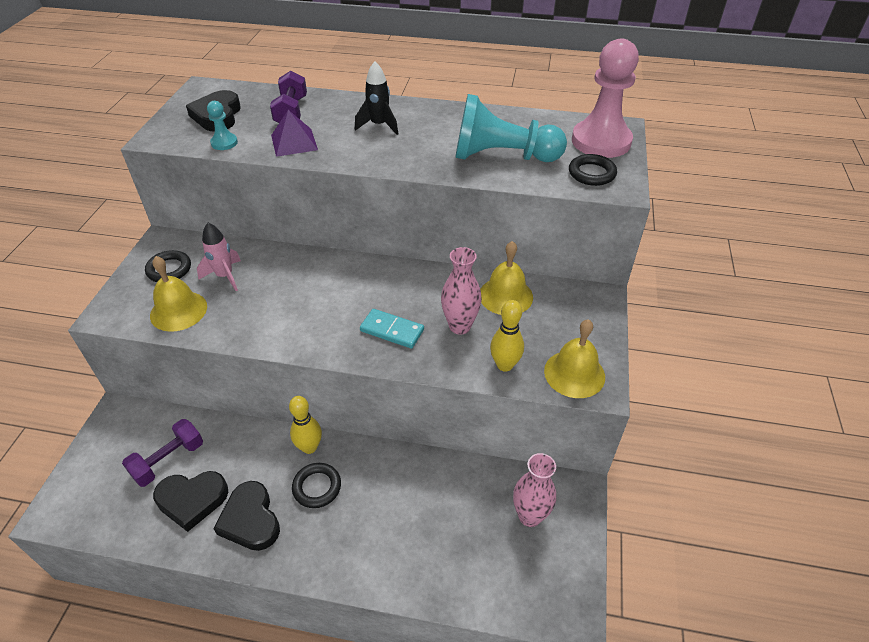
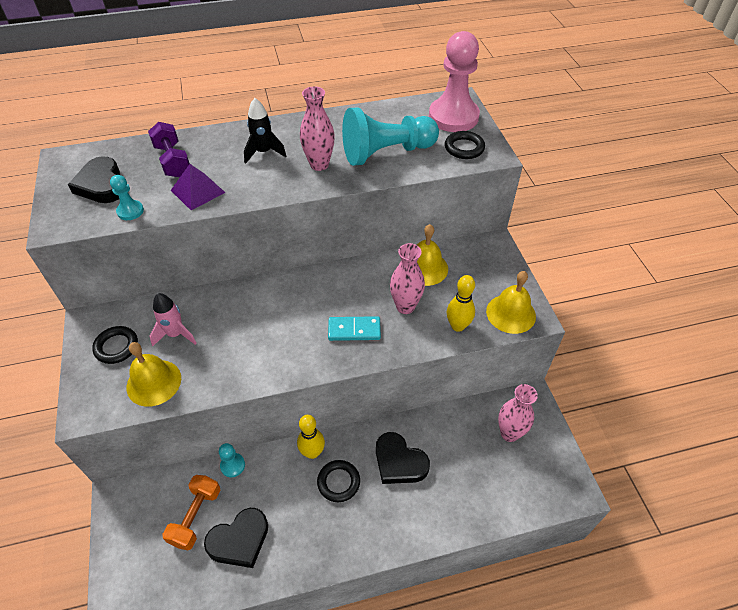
camera: 25 degrees left, 5 degrees up
(168, 460) = (196, 517): purple dumbbell -> orange dumbbell
(229, 428) = (232, 465): none -> turquoise pawn
(250, 520) = (300, 533): black heart -> black heart (399, 462)
(425, 149) = (319, 164): none -> pink vase

